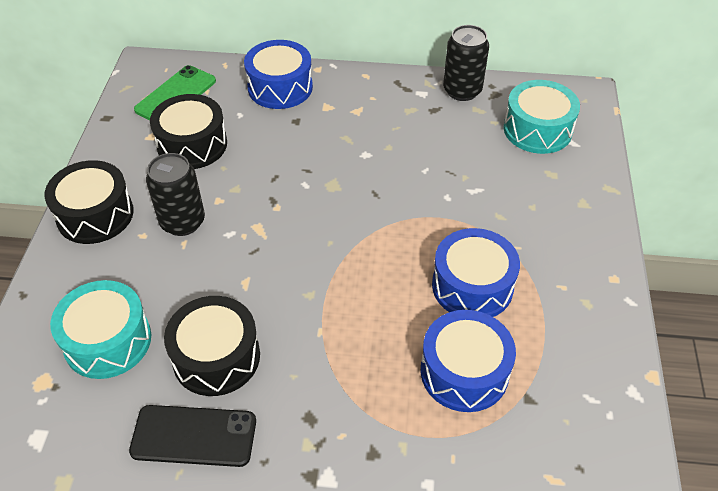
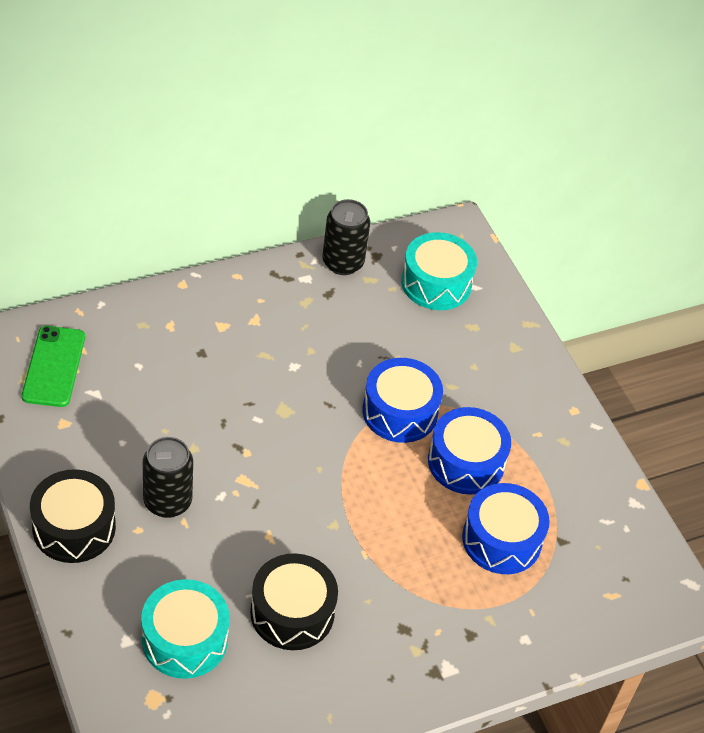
camera: 35 degrees left, 0 degrees up
(192, 144) = (115, 417): black drum -> none
(194, 436) = (321, 684): black phone -> none
(280, 87) = (158, 319): blue drum -> blue drum (400, 412)

